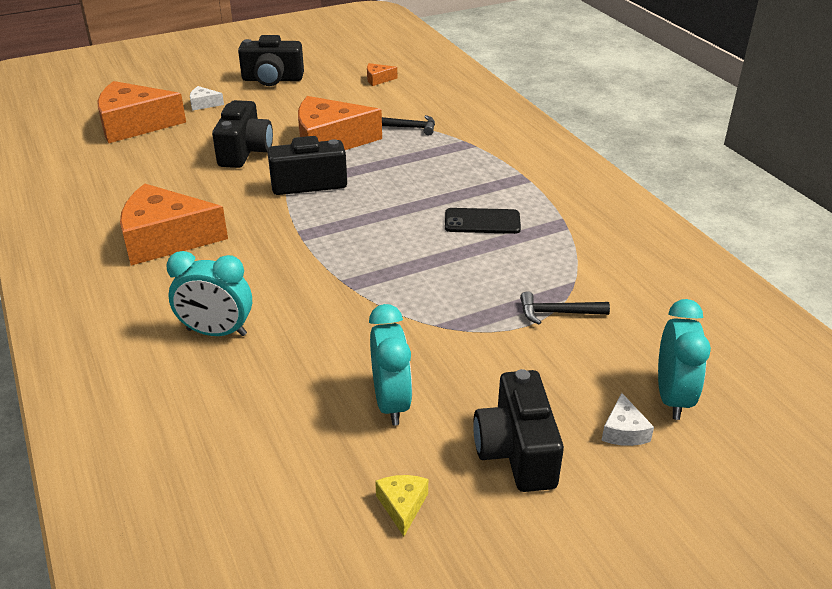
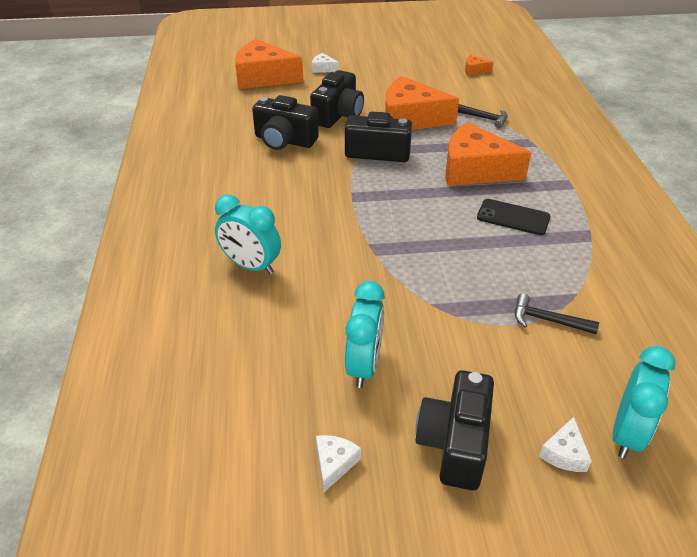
camera: 20 degrees right, 5 degrees up
(165, 239) = (246, 177): orange cheese -> orange cheese (475, 170)
(272, 79) = (386, 56): black camera -> black camera (284, 141)
(402, 506) = (334, 463): yellow cheese -> white cheese

